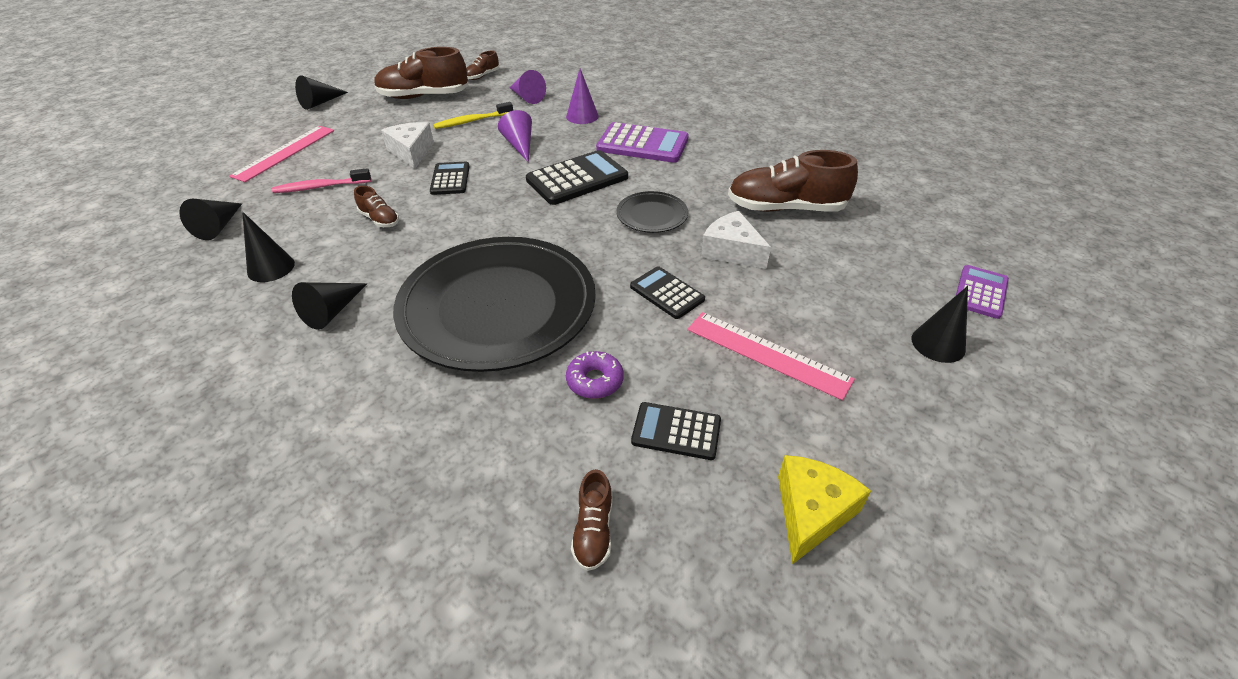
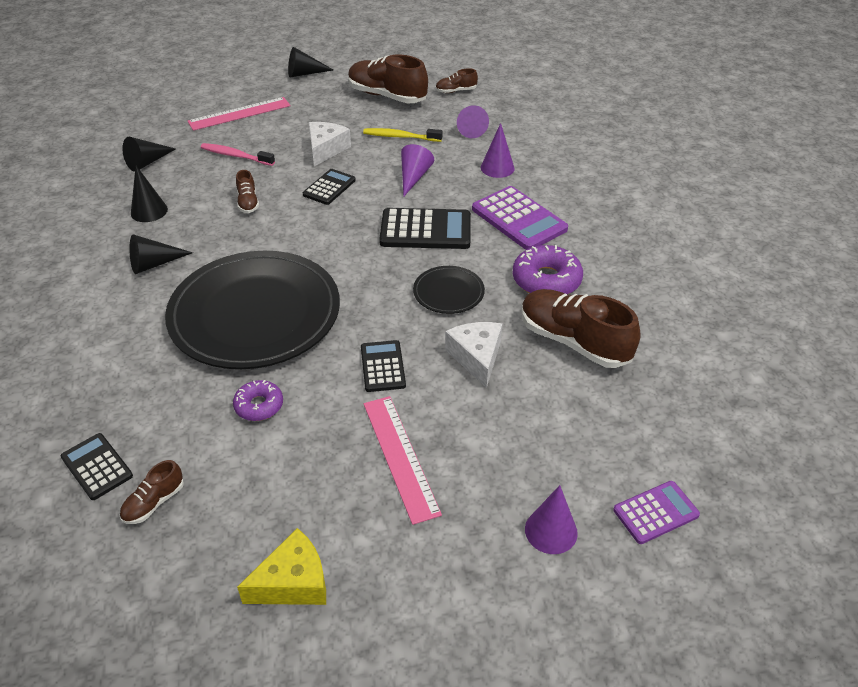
camera: 35 degrees right, 0 degrees up
(676, 431) = (271, 473): black calculator -> black calculator (97, 466)
(714, 176) = (546, 280): none -> purple donut
(938, 344) = (551, 531): black cone -> purple cone

